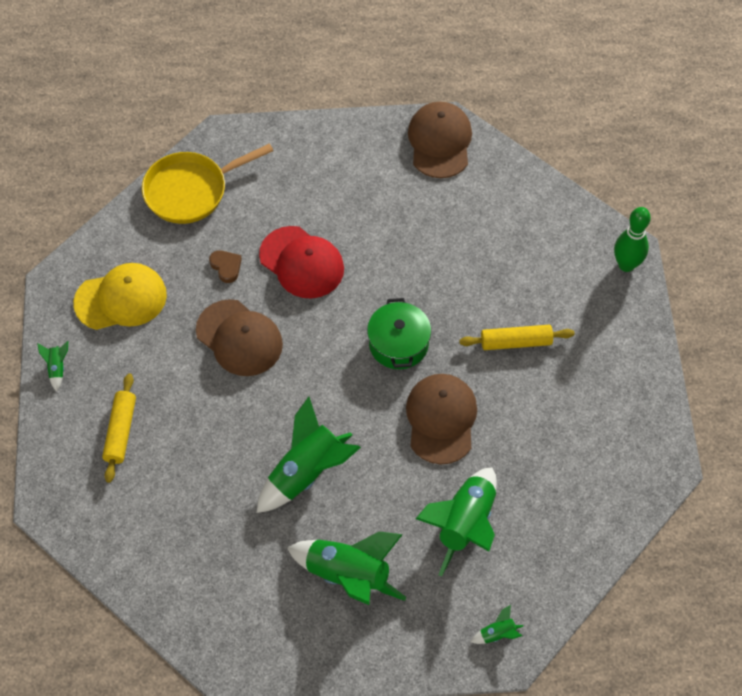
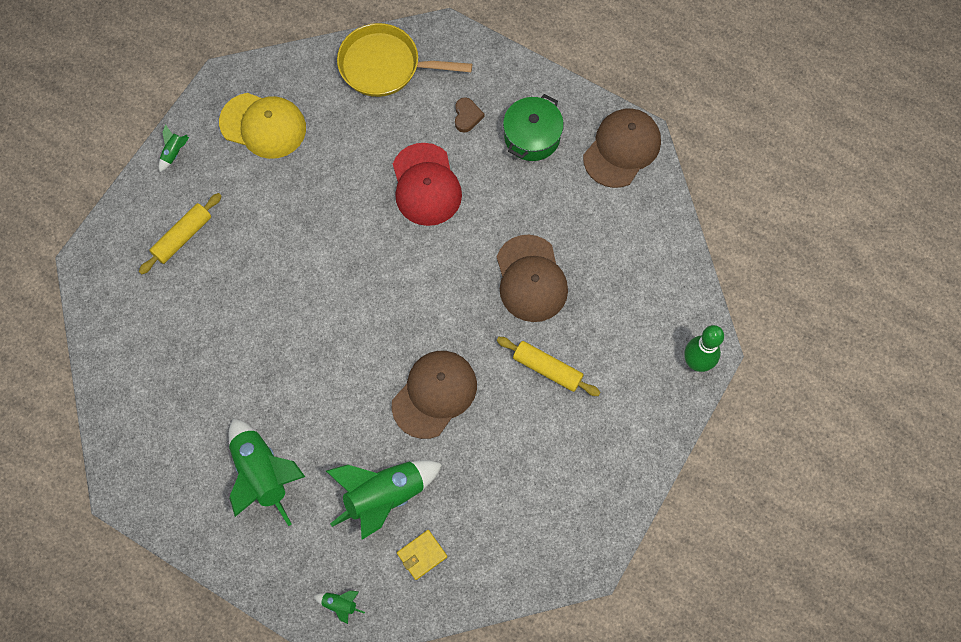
camera: 35 degrees right, 10 degrees up
(226, 267) = (363, 150): brown heart -> brown heart (467, 116)
(239, 338) = (328, 218): brown cap -> brown cap (531, 279)
(307, 472) = (295, 367): green rocket -> none
(398, 344) = (450, 306): green pot -> green pot (532, 136)
(532, 549) = (422, 555): none -> yellow wallet

